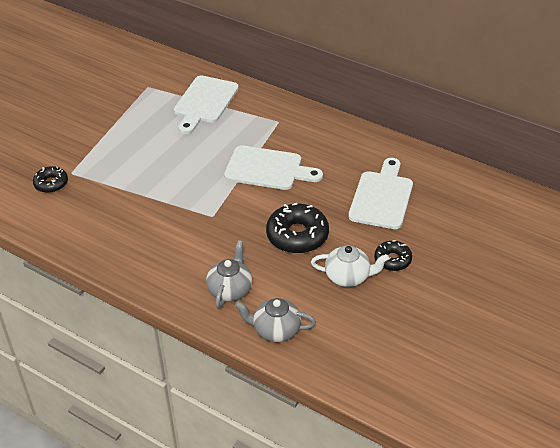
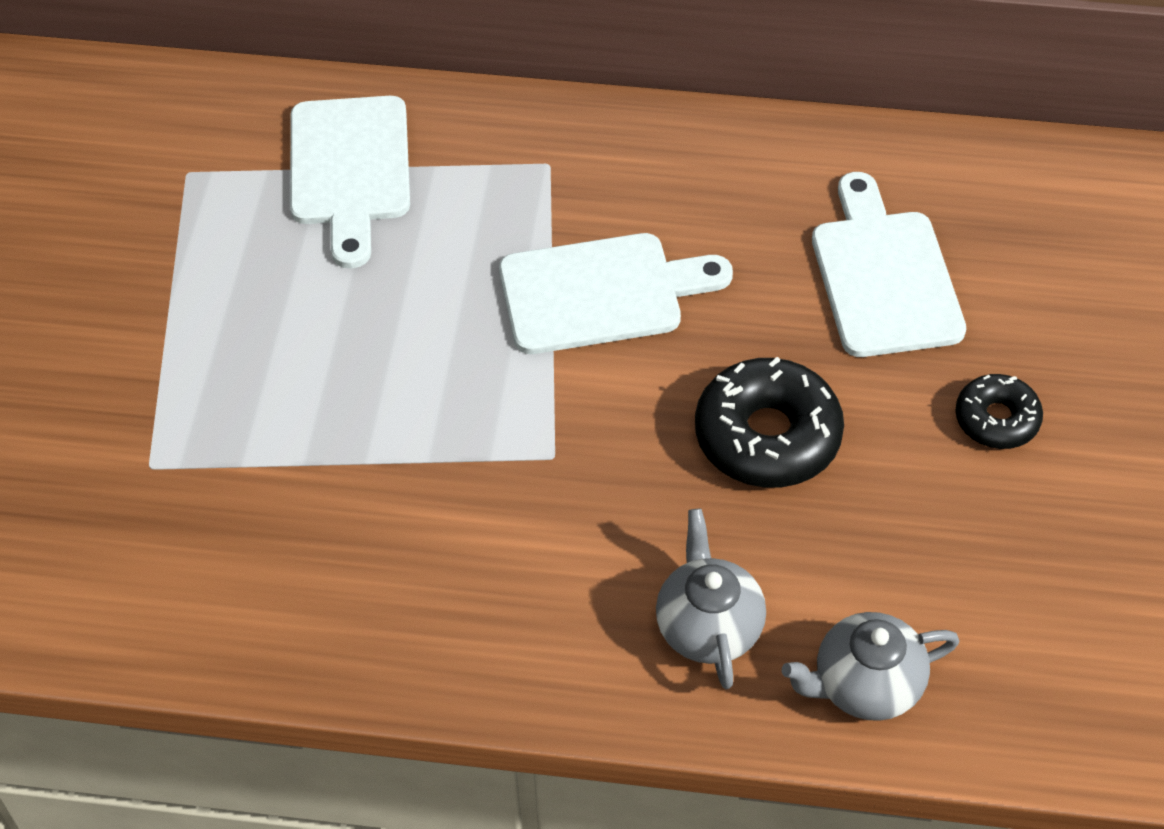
camera: 25 degrees left, 10 degrees up
(51, 184) = (120, 513): black donut -> none
(348, 277) = (933, 495): white teapot -> none

